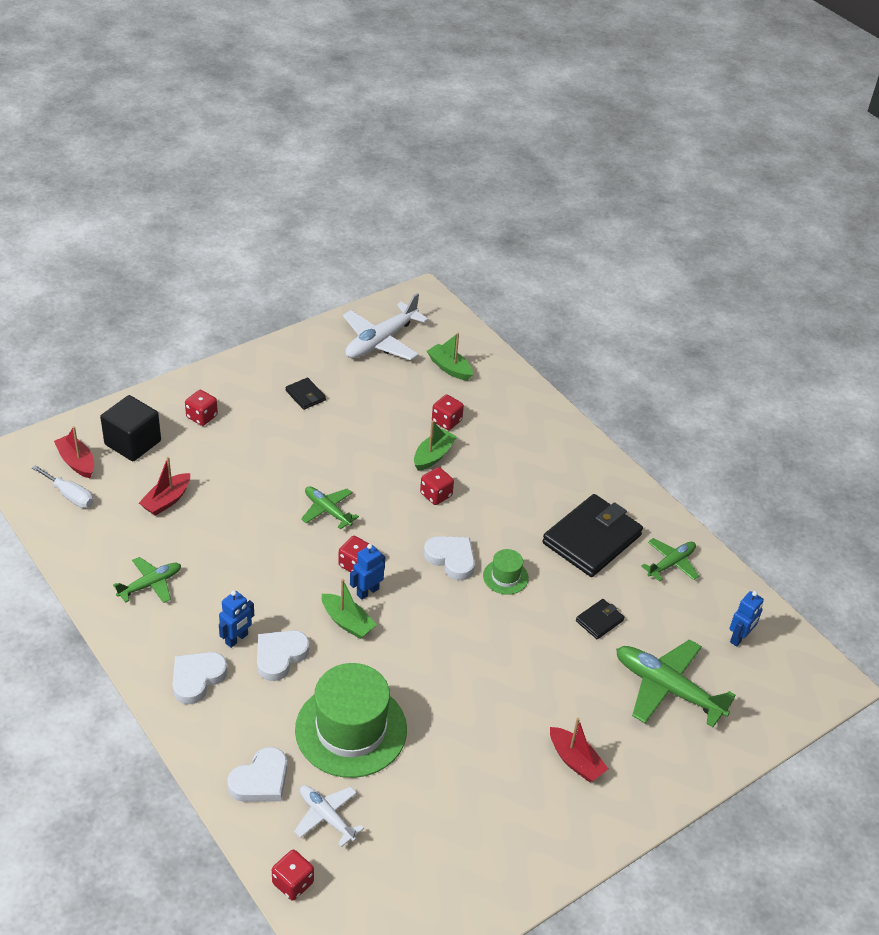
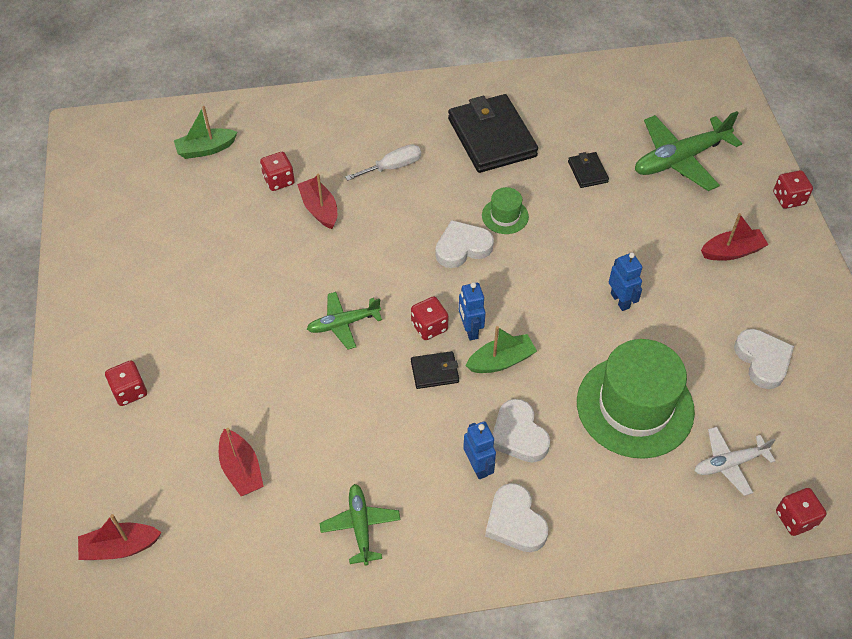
camera: 60 degrees left, 10 degrees up
(70, 495) = (172, 571): white screwdriver -> white screwdriver (393, 167)
(133, 443) = (126, 476): black cube -> none
(260, 780) = (667, 506): white heart -> white heart (762, 360)
(305, 395) = (162, 283): black wallet -> black wallet (434, 371)
(381, 341) = (126, 188): white plane -> none
(433, 456) = (319, 209): green boat -> red boat
(436, 495) = (373, 227): red dice -> red dice (788, 198)
(671, 563) = (547, 98): green plane -> none
(739, 638) = (646, 92): blue robot -> blue robot (620, 300)

